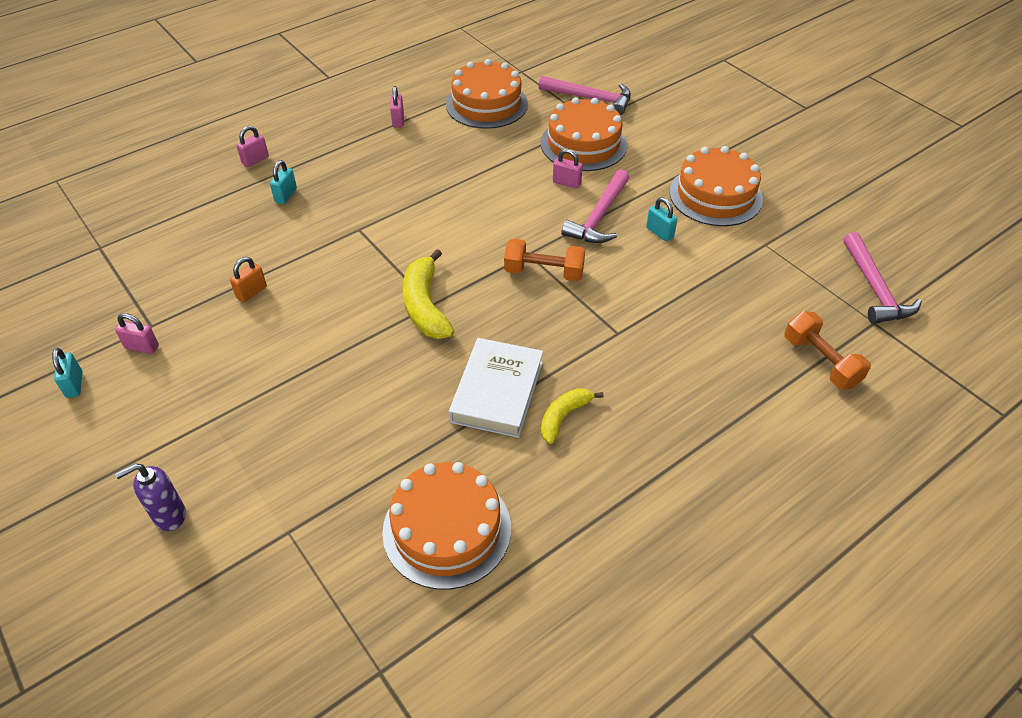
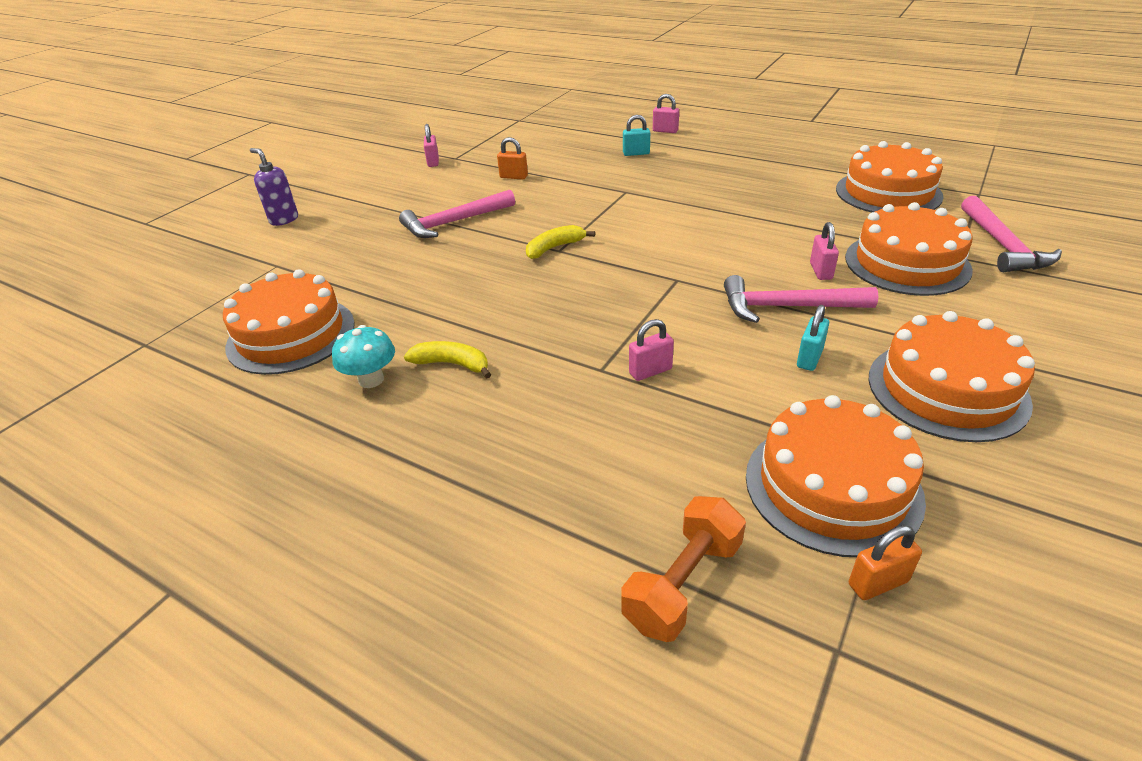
camera: 70 degrees right, 10 degrees down
(74, 384) = (388, 155): turquoise padlock -> none
(398, 120) = (795, 162): pink padlock -> pink padlock (650, 371)
(425, 306) = (554, 248): yellow banana -> yellow banana, size x0.62
(497, 392) = (466, 315): white book -> none
(544, 272) = (657, 296): orange dumbbell -> none
(556, 475) = (371, 380): none -> turquoise mushroom
(772, 275) = (832, 486): none -> orange cake
(840, 290) = (878, 583): none -> orange padlock
(874, 289) = (930, 636): pink hammer -> pink hammer (454, 222)

